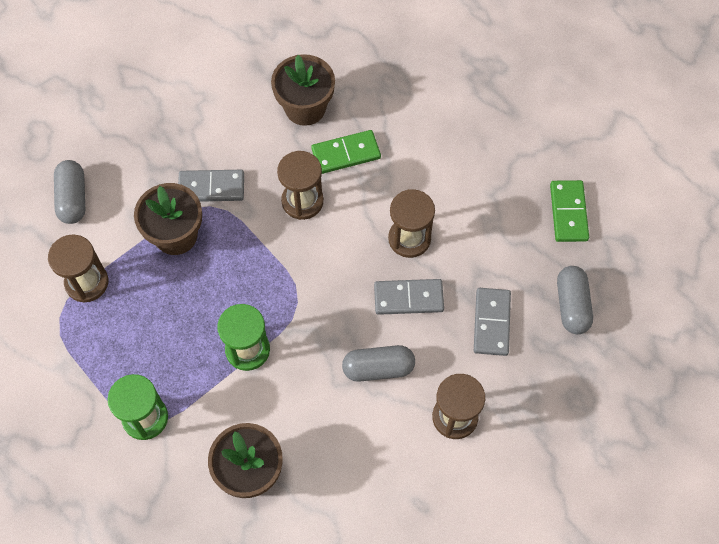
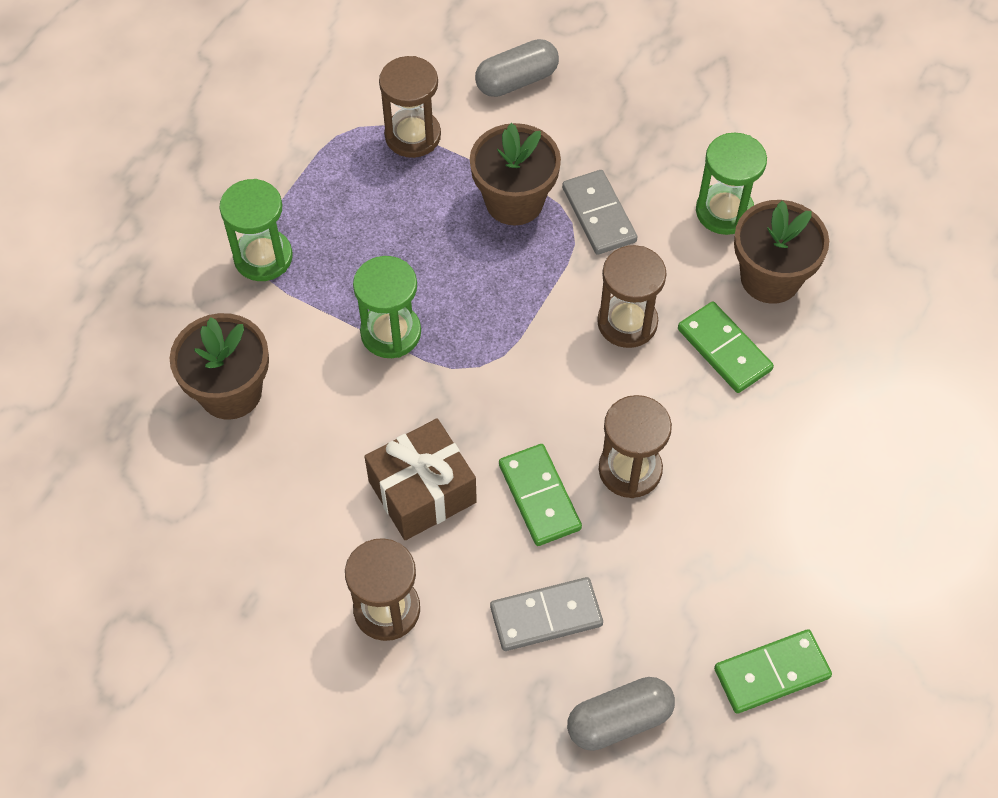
camera: 70 degrees right, 5 degrees down
(243, 113) = (724, 211): none -> green hourglass
(378, 368) = (422, 492): grey capsule -> brown gift
(408, 298) = (539, 497): grey domino -> green domino

